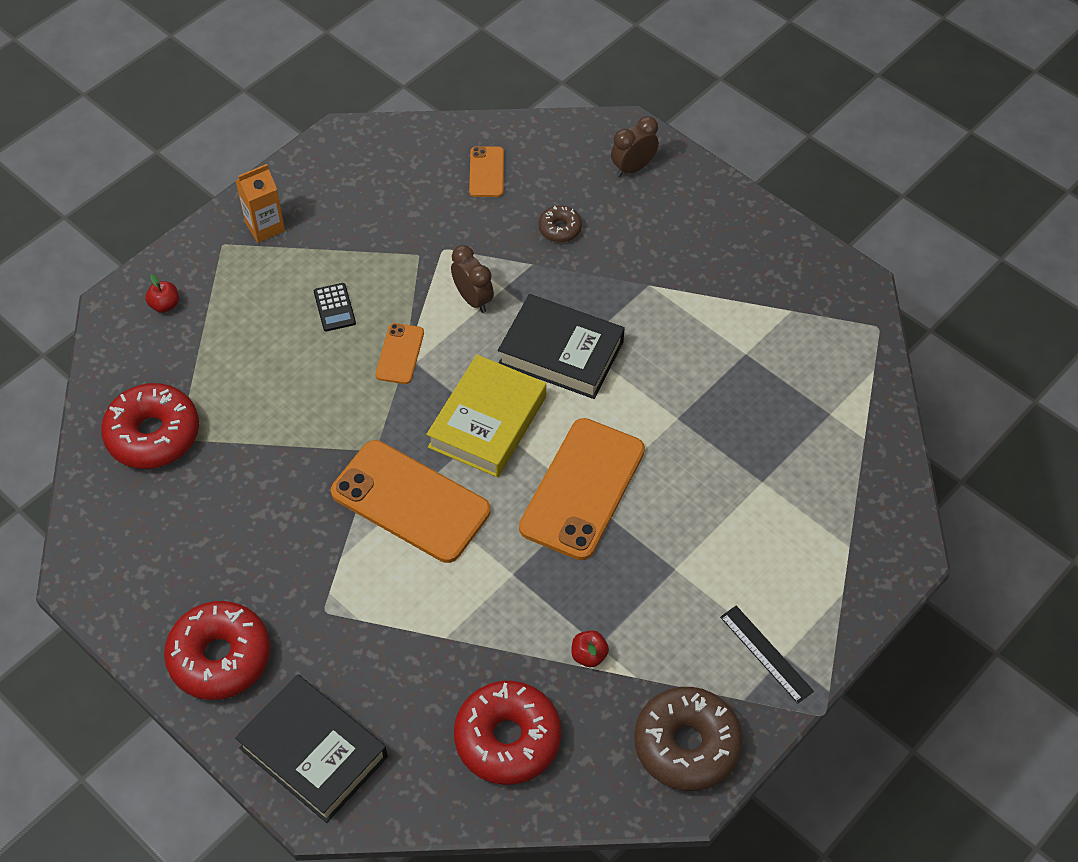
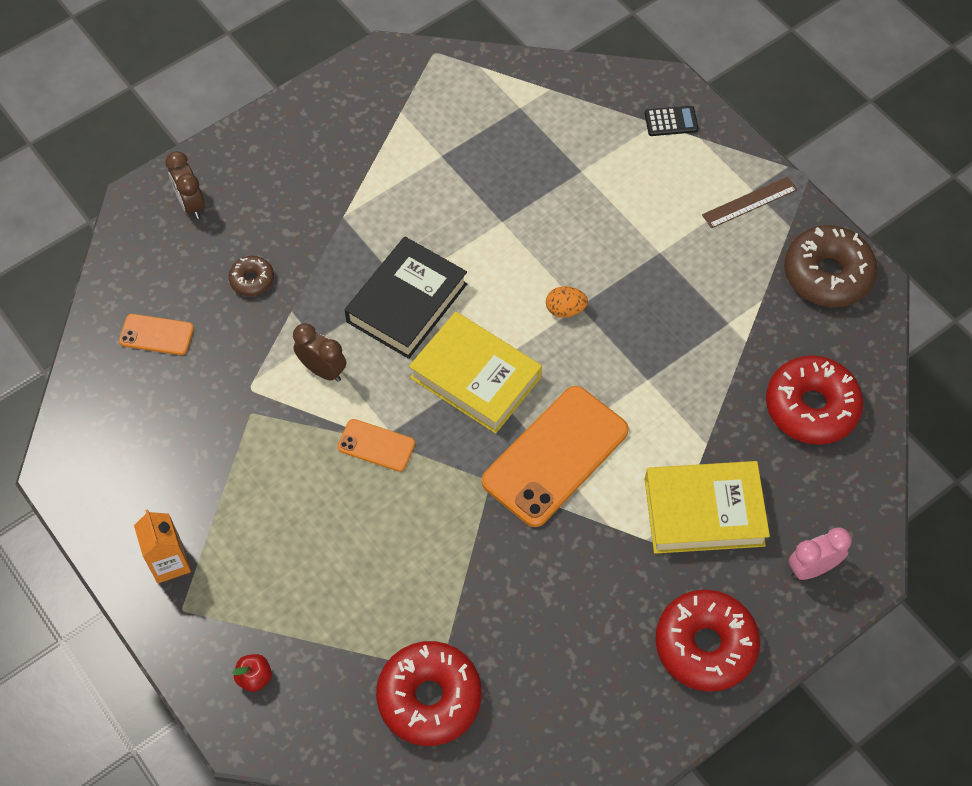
camera: 80 degrees left, 5 degrees up
(313, 752) = (812, 568): black book -> pink clock
(334, 307) = (301, 501): black calculator -> black calculator (671, 121)
(366, 642) = (704, 511): none -> yellow book
(473, 299) = (322, 370): brown clock -> brown clock turned 60 degrees clockwise
(582, 489) = (565, 310): orange phone -> orange egg
(589, 655) = (737, 332): red apple -> none
(766, 653) = (749, 202): black ruler -> brown ruler

